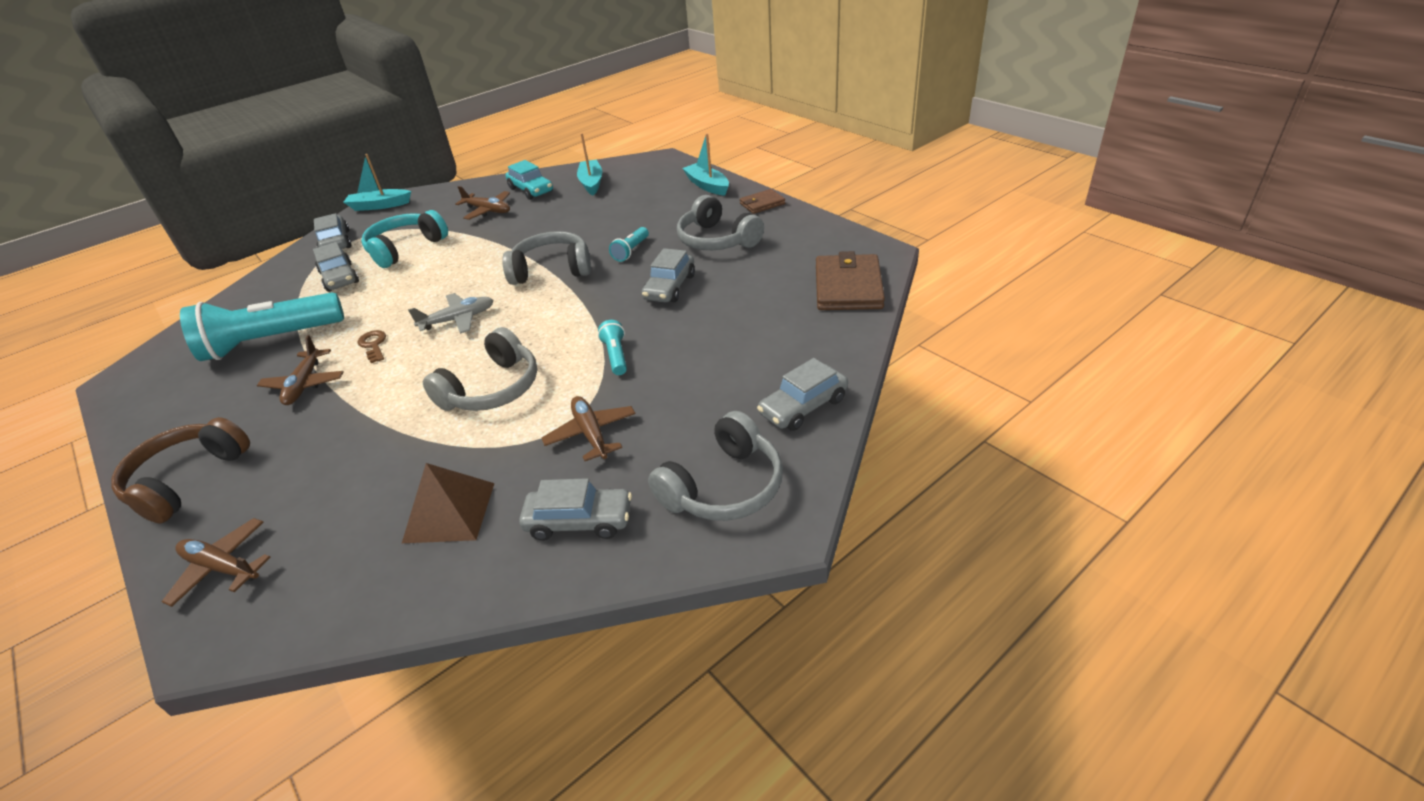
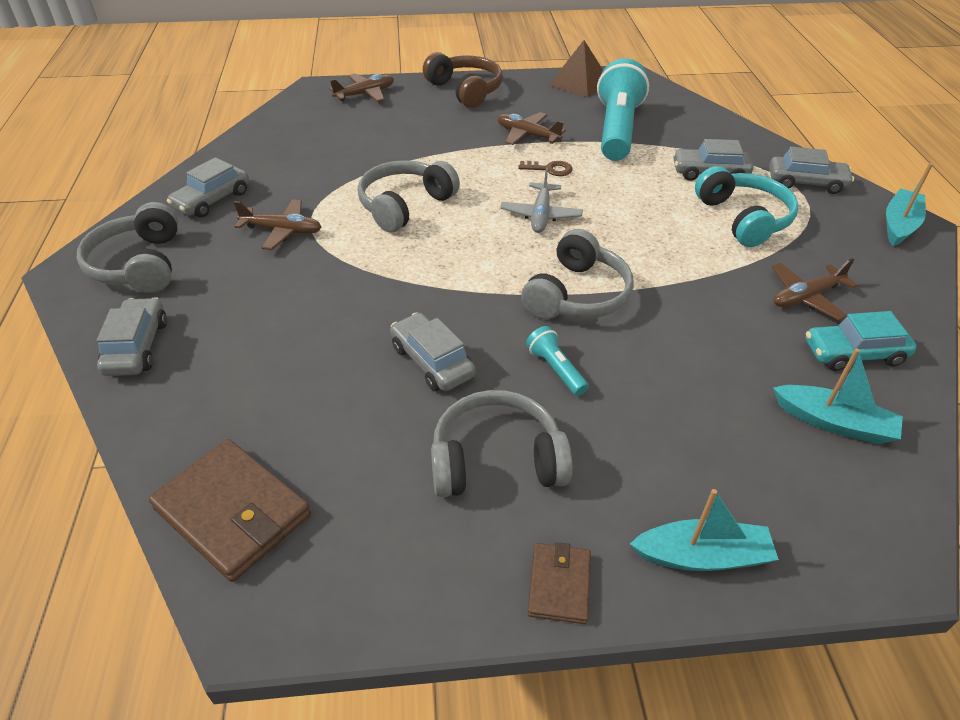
camera: 120 degrees right, 5 degrees up
(449, 512) = (297, 160): brown pyramid -> brown pyramid (579, 83)
(492, 389) = (405, 205): grey headphones -> grey headphones turned 60 degrees clockwise
(616, 356) = (360, 277): turquoise flashlight -> none

